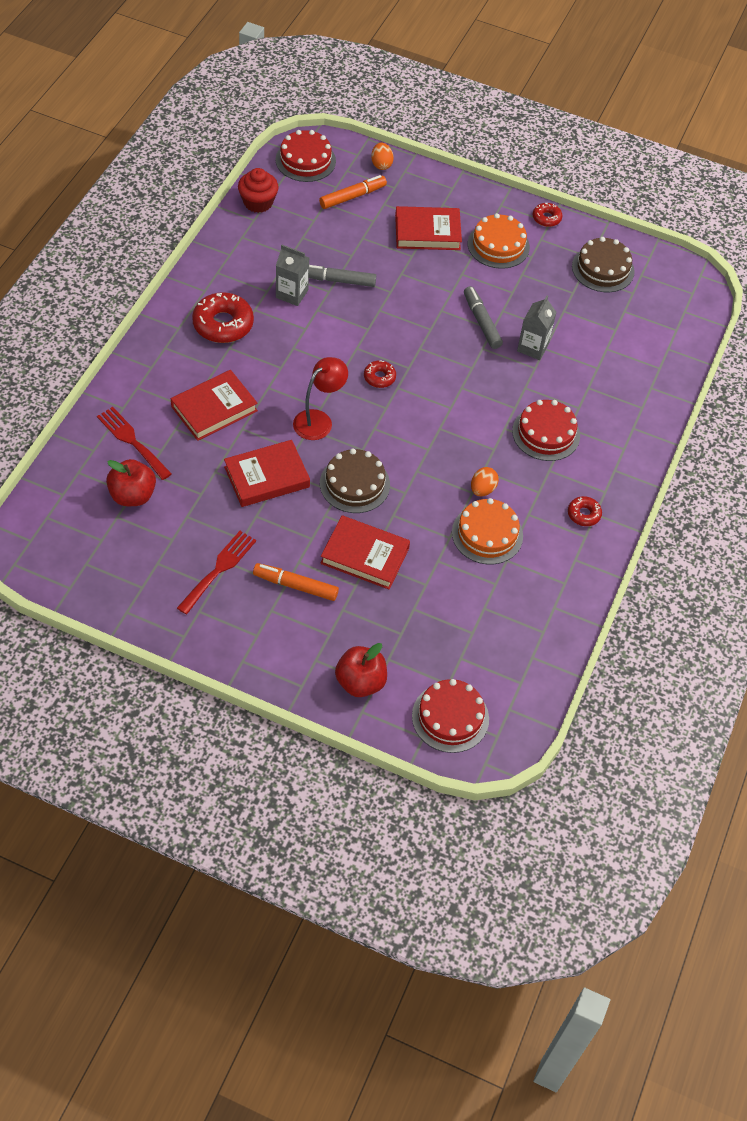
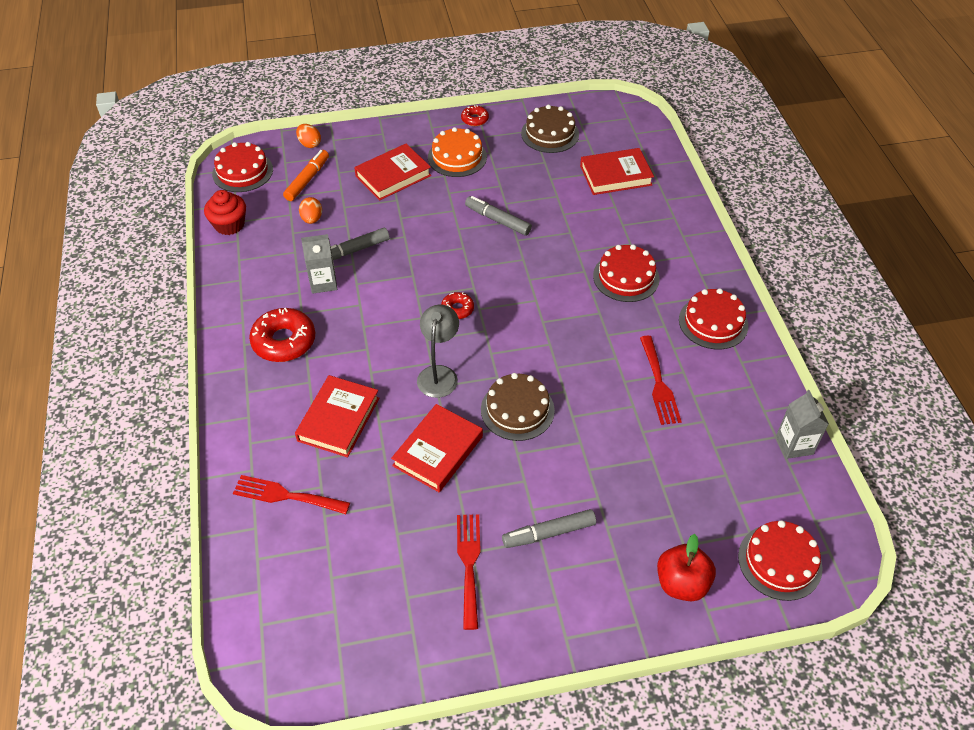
camera: 30 degrees left, 5 degrees down
(132, 495) = (329, 547): red apple -> none
(295, 585) = (549, 533): orange marker -> grey marker
(319, 420) = (439, 374): red lamp -> grey lamp
(365, 556) = (582, 466): red book -> red book (615, 175)
(482, 489) = (621, 350): orange egg -> orange egg (312, 219)
(487, 534) = (659, 384): orange cake -> red fork
(532, 347) = (554, 218): grey carton -> grey carton (794, 445)
(583, 514) = (713, 322): red donut -> red cake

